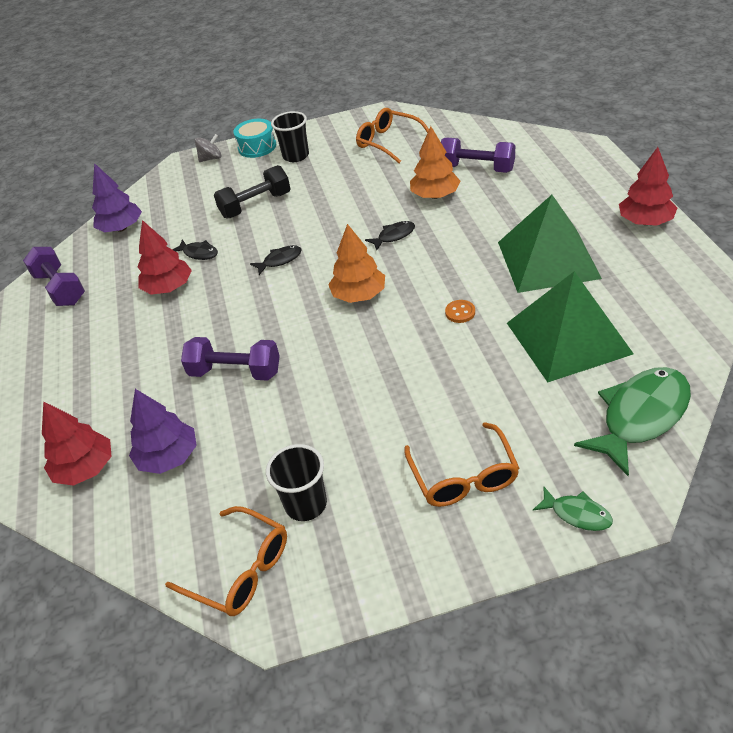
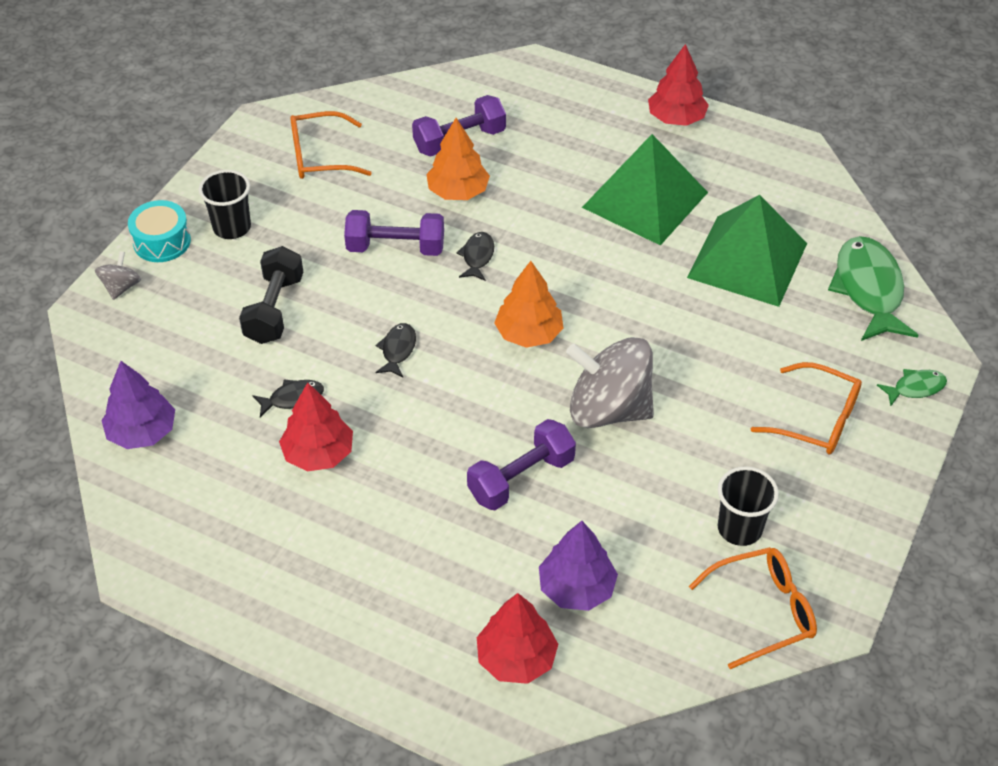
camera: 55 degrees left, 5 degrees up
(60, 289) = (182, 541): purple dumbbell -> purple dumbbell (395, 248)
(339, 369) = (608, 409): none -> grey spinning top
(460, 312) = (638, 292): orange button -> none

